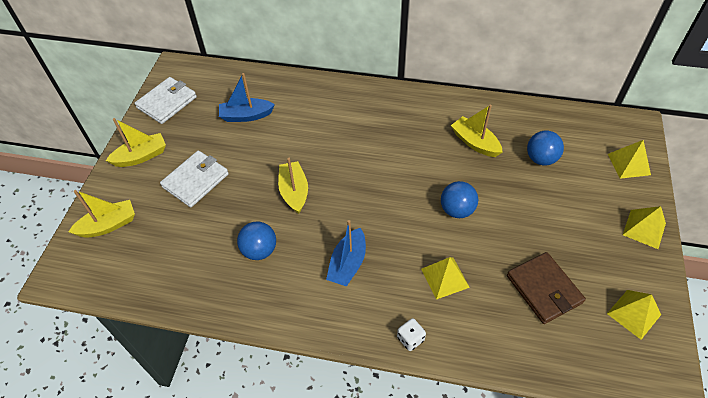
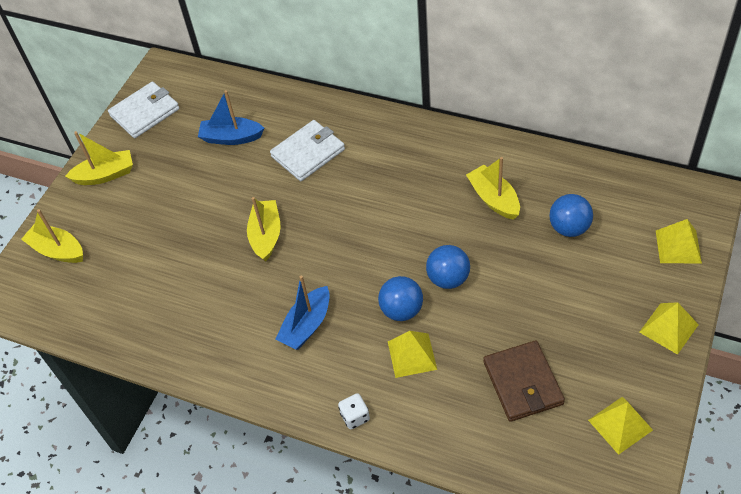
camera: 15 degrees right, 0 degrees up
(108, 225) = (58, 250): yellow boat -> yellow boat turned 135 degrees counterclockwise
(195, 180) = (159, 210): white wallet -> white wallet (308, 153)
(259, 250) = (213, 298): blue ball -> blue ball (401, 310)

